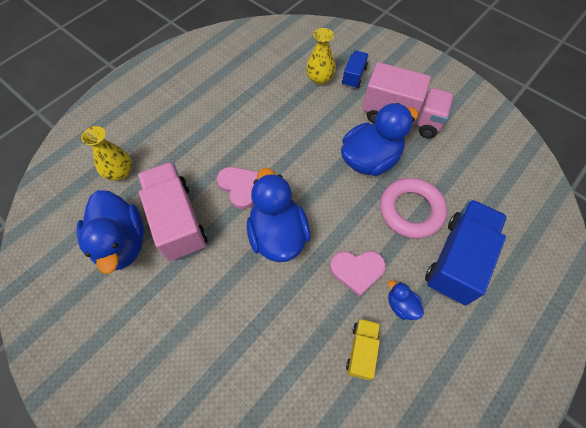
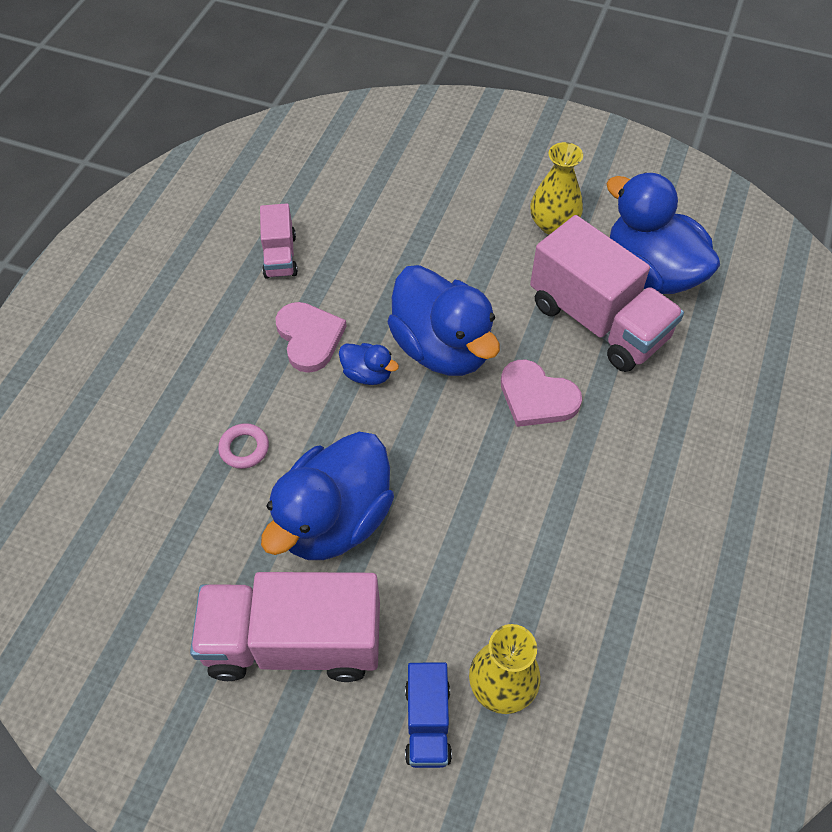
camera: 160 degrees right, 5 degrees down
(120, 172) = (739, 359): yellow vase -> yellow vase (553, 224)
(357, 270) = (309, 338): pink heart -> pink heart turned 90 degrees clockwise
(361, 350) = (280, 256): yellow truck -> pink truck
(401, 305) = (238, 316): blue duck -> blue duck (367, 374)
(411, 210) = (244, 448): pink ring -> pink ring, size x0.44
(457, 259) = (162, 397): blue truck -> none

